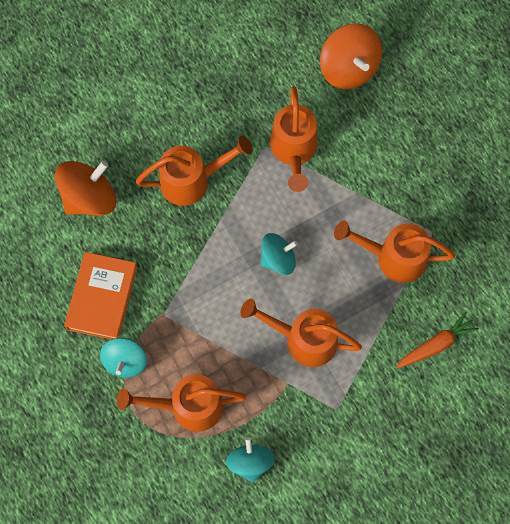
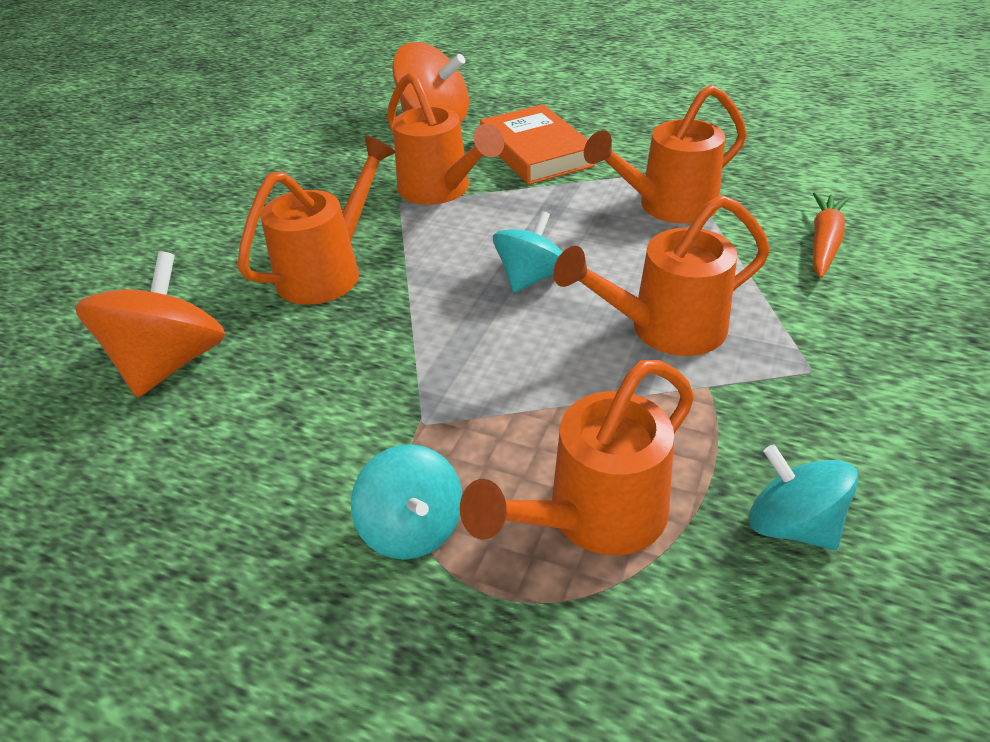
camera: 35 degrees left, 30 degrees down
(102, 298) = (290, 466): orange book -> orange book (536, 152)

